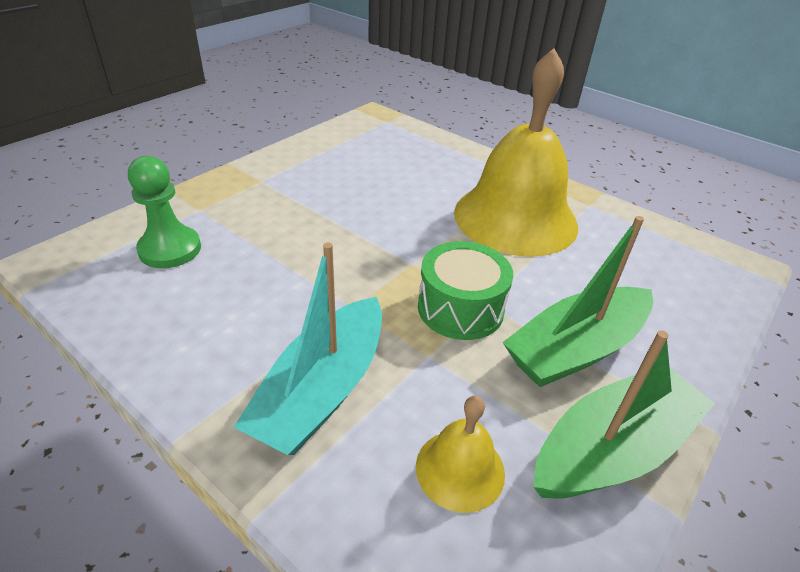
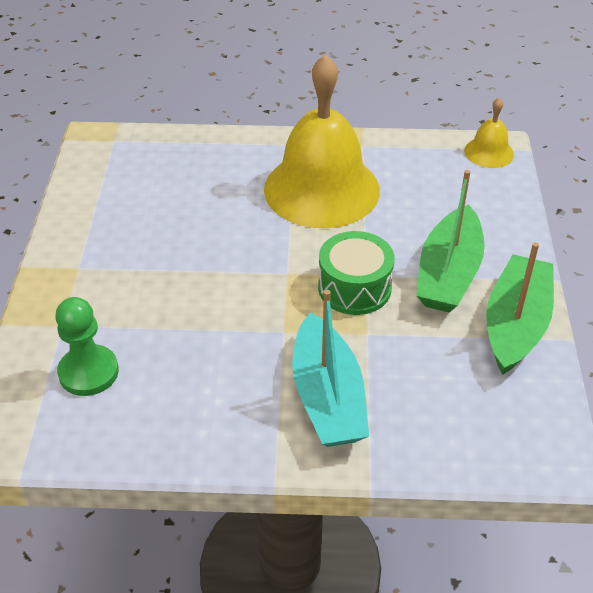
camera: 35 degrees left, 5 degrees up
(460, 469) = (450, 388): yellow bell -> yellow bell (489, 152)

